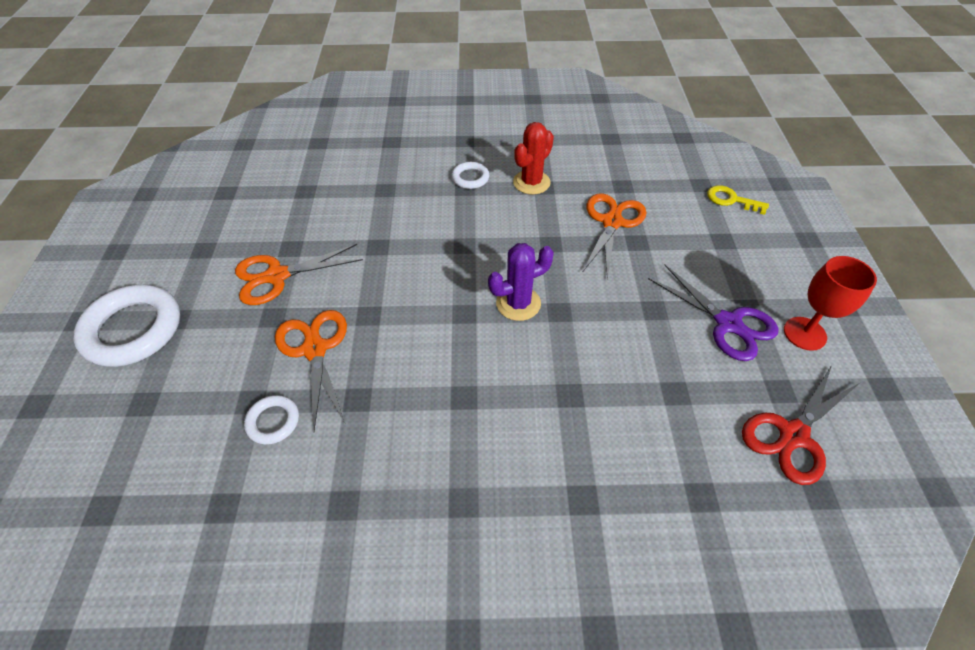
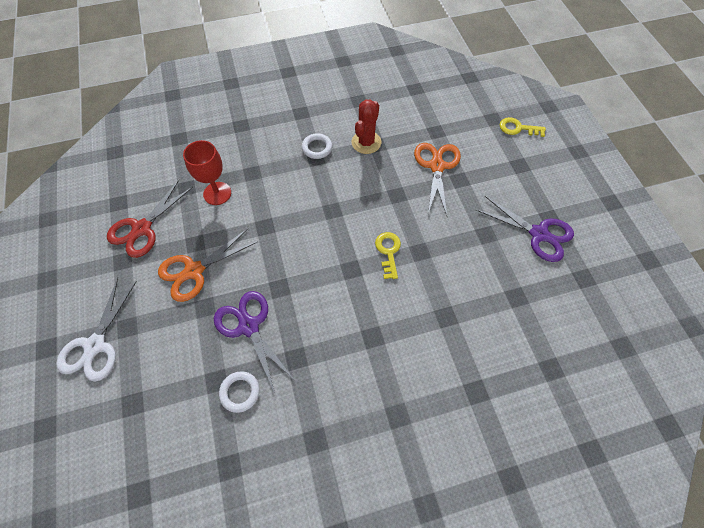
camera: 15 degrees left, 10 degrees up
(133, 330) = (95, 345): white ring -> white scissors
(315, 349) = (249, 326): orange scissors -> purple scissors
(518, 303) = (388, 252): purple cactus -> yellow key
(793, 435) = (599, 309): red scissors -> red scissors (142, 229)
(804, 333) = (590, 230): red goblet -> red goblet (217, 193)

